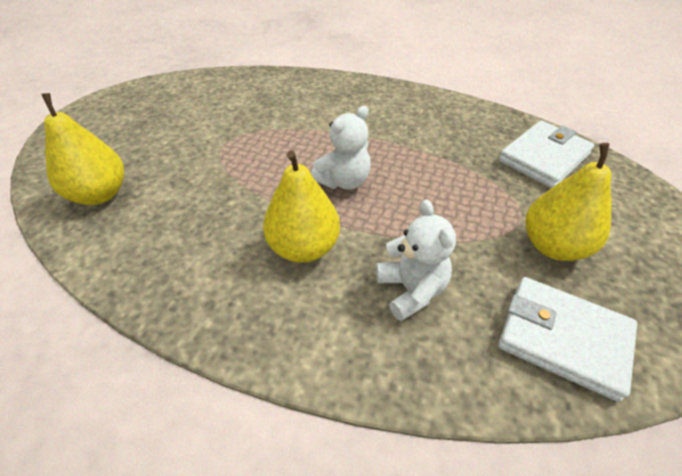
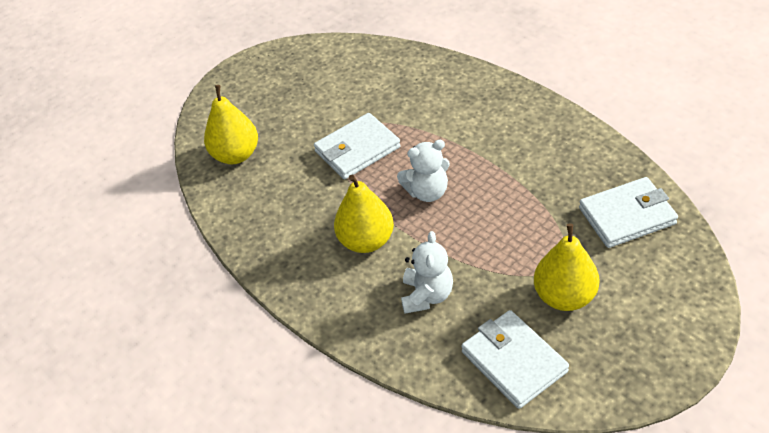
camera: 30 degrees right, 0 degrees up
(246, 159) = (357, 149): none -> white wallet

